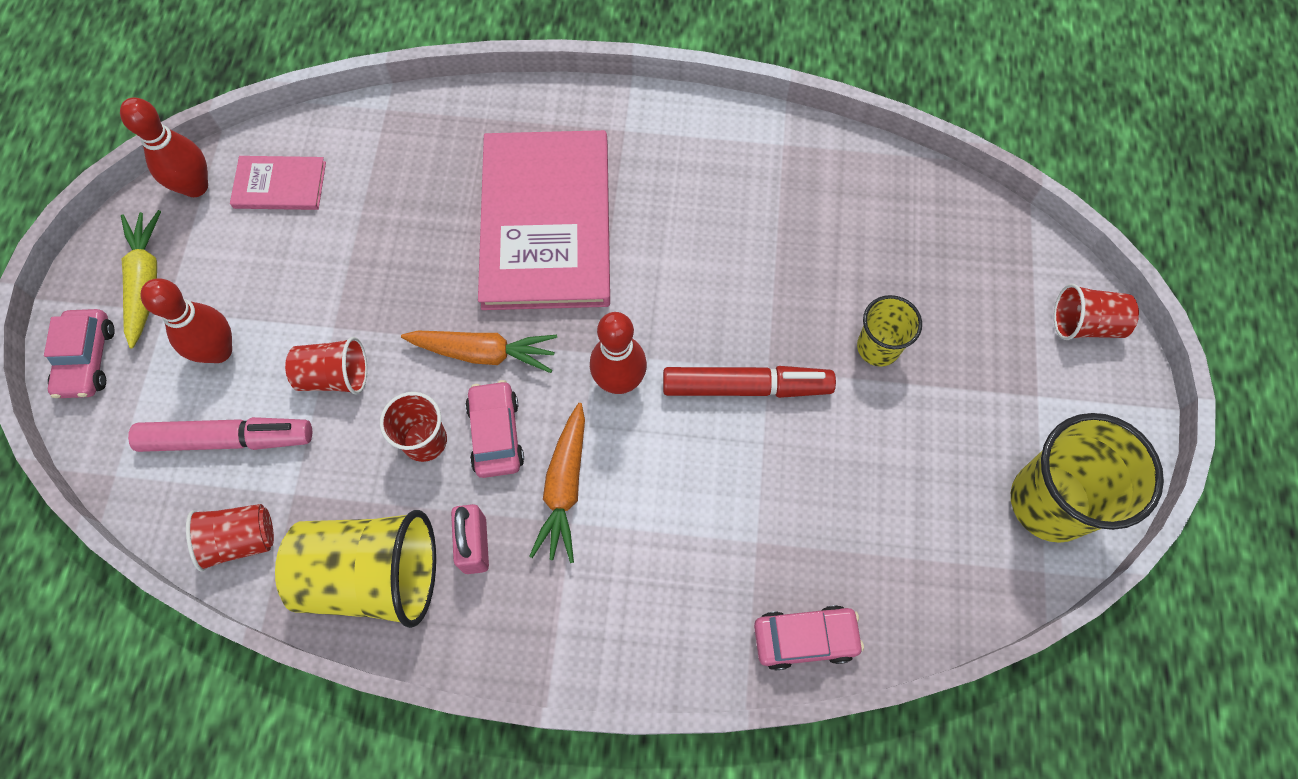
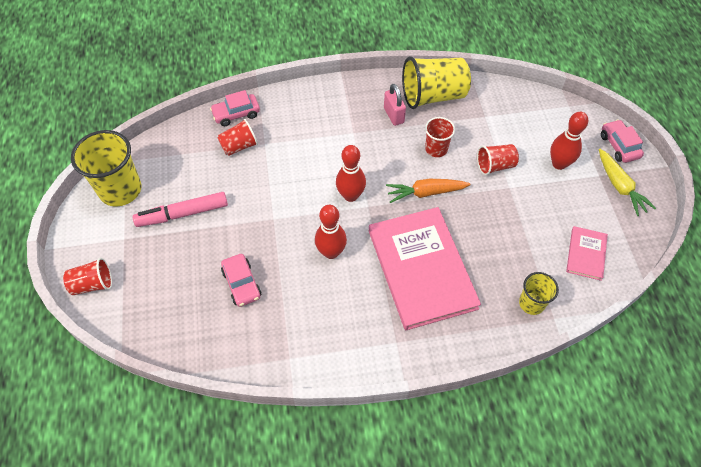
camera: 165 degrees right, 10 degrees down
(195, 186) = (632, 241): red bowling pin -> red bowling pin (331, 252)
(227, 439) = (528, 129): pink marker -> pink marker (182, 214)
(240, 540) = (497, 96): red cup -> red cup (239, 146)
(280, 185) = (586, 254): pink book -> pink book turned 60 degrees counterclockwise
(496, 434) = (403, 159): pink car -> pink car (242, 284)
(564, 488) = (361, 145): orange carrot -> none
(746, 387) = (283, 208): red marker -> none
(878, 347) = (214, 244): yellow cup -> yellow cup (531, 303)

